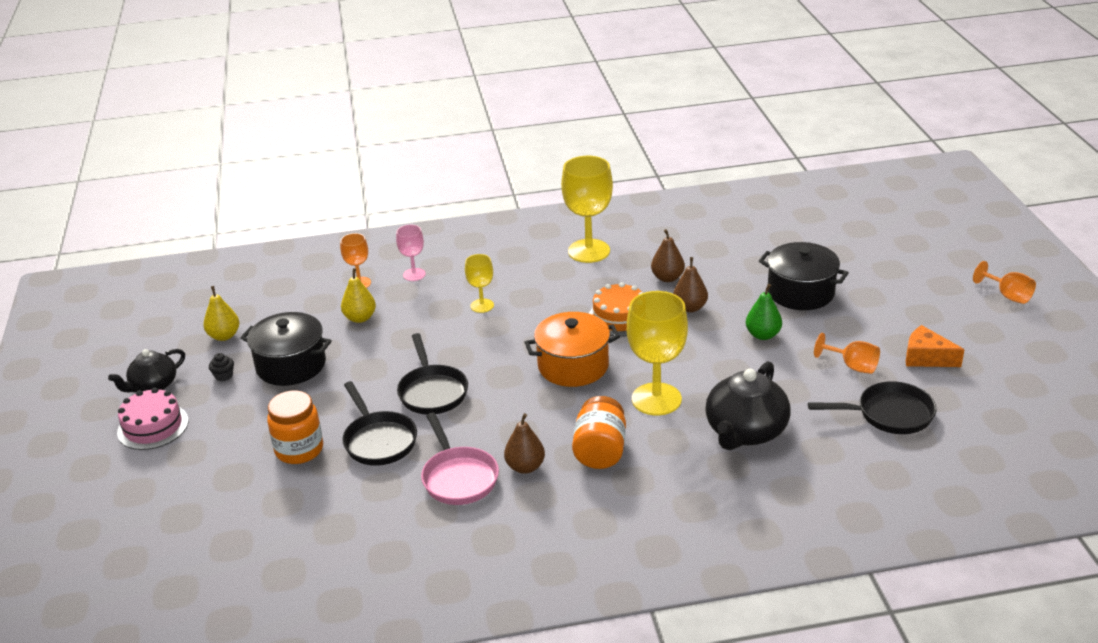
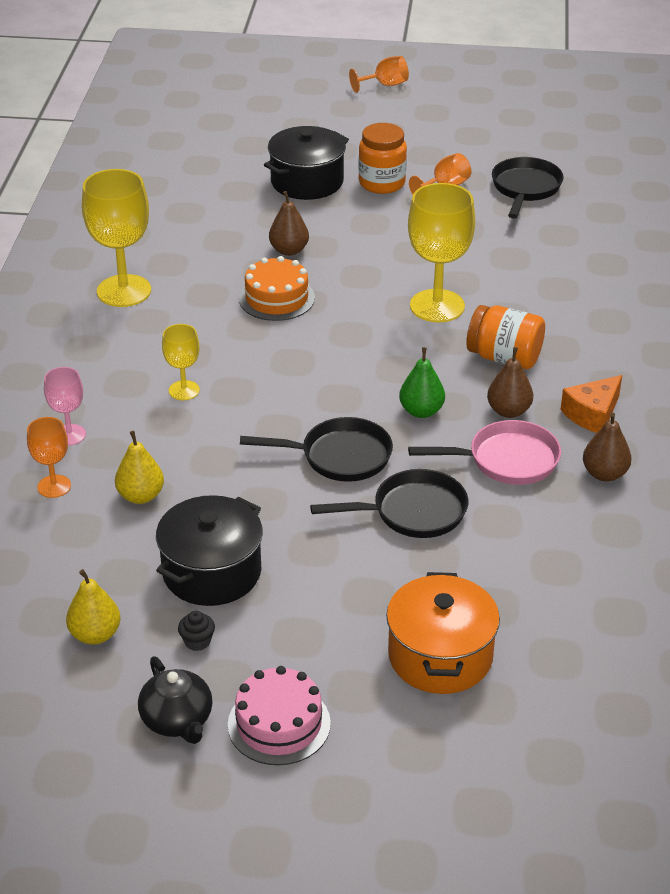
camera: 75 degrees left, 5 degrees up
(299, 450) = (399, 581): orange jar -> orange jar (382, 183)
(573, 366) = (349, 346): orange pot -> orange pot (440, 656)
(667, 278) = (221, 251): brown pear -> brown pear (604, 474)
(745, 432) = (514, 267): black teapot -> none
(763, 335) = (366, 220): green pear -> green pear (421, 411)
(926, 357) = (453, 148): orange cheese -> orange cheese (592, 414)

